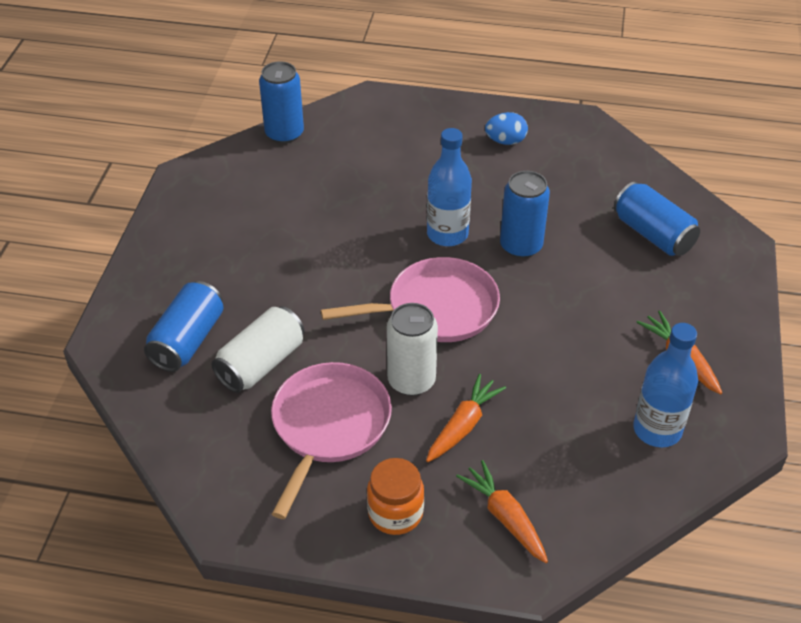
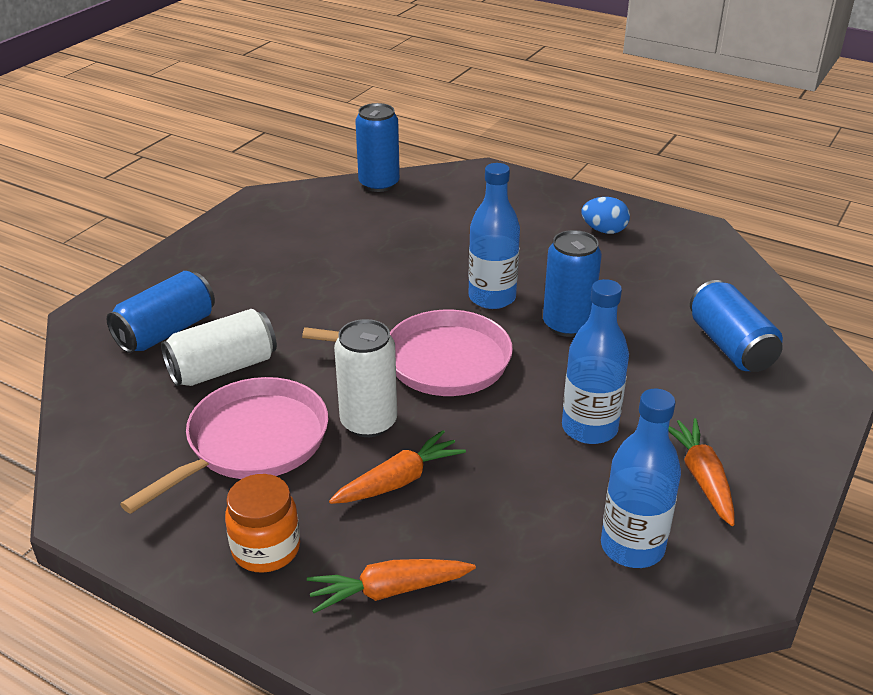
camera: 20 degrees right, 10 degrees down
(505, 517) = (389, 590): orange carrot -> orange carrot turned 90 degrees counterclockwise
(582, 338) = (589, 428): none -> blue bottle

